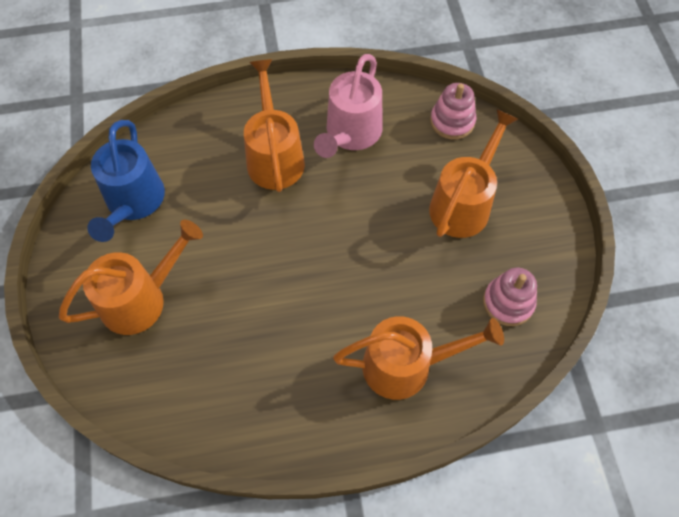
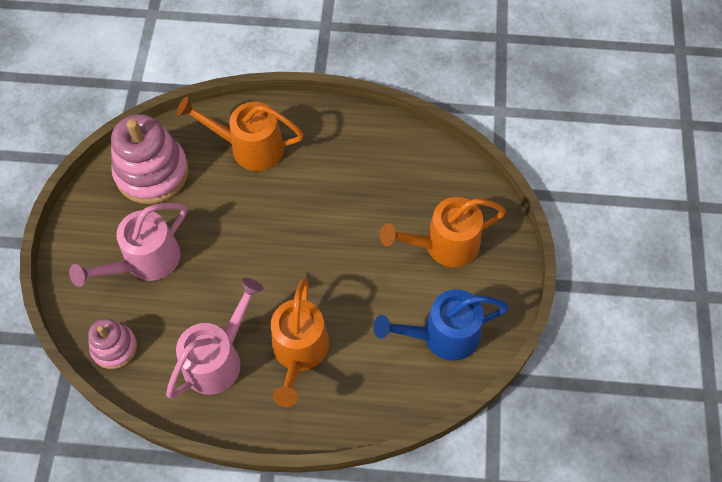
camera: 165 degrees left, 0 degrees up
(133, 203) = (442, 335): blue watering can -> blue watering can turned 120 degrees counterclockwise
(464, 203) = (145, 262): orange watering can -> pink watering can
(508, 302) = (152, 172): pink stacking toy -> pink stacking toy, size x1.77

